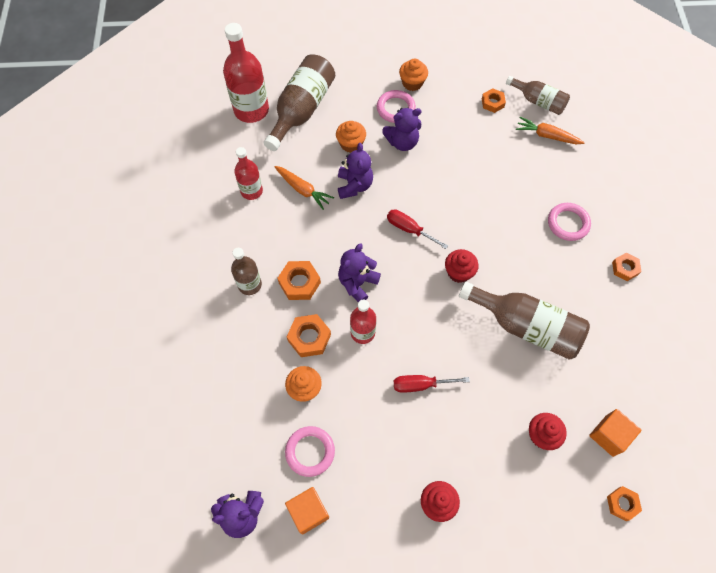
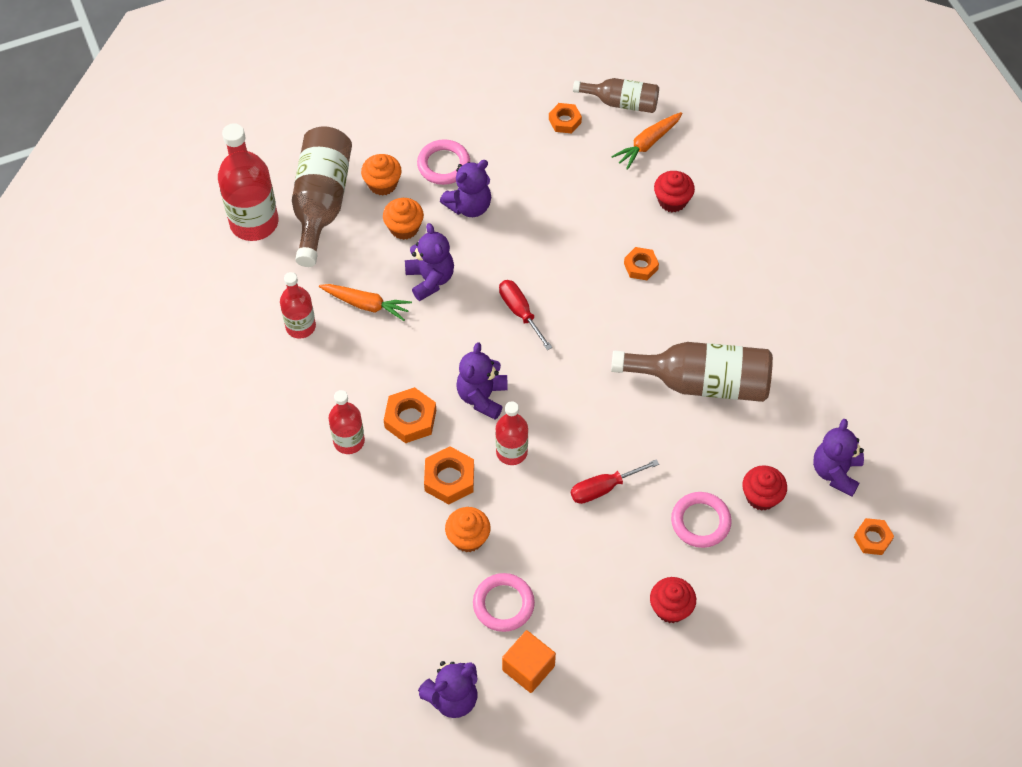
camera: 20 degrees left, 5 degrees down
(250, 284) = (349, 441): brown bottle -> red bottle
(409, 229) = (520, 312): red screwdriver -> red screwdriver turned 45 degrees clockwise
(412, 83) = (452, 125): orange cupcake -> orange cupcake (382, 184)
(459, 272) = (600, 345): red cupcake -> red cupcake (672, 201)
(547, 136) = (647, 144): orange carrot -> orange carrot turned 45 degrees counterclockwise
(568, 223) = (709, 245): pink ring -> pink ring (700, 522)
(609, 436) = (836, 472): orange cube -> purple teddy bear
(625, 268) = (793, 278): orange nut -> orange nut (641, 266)

